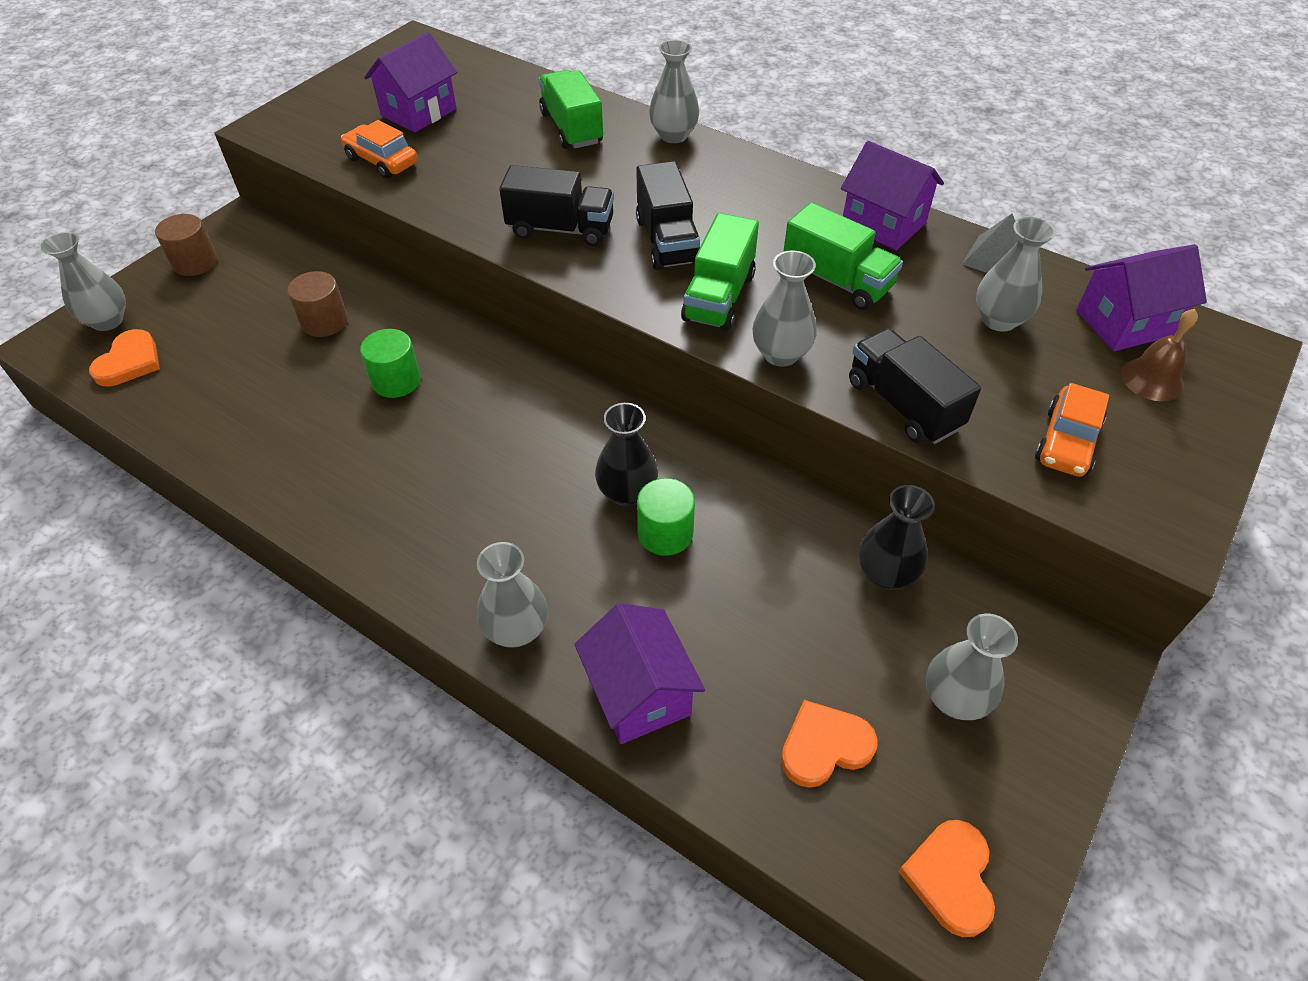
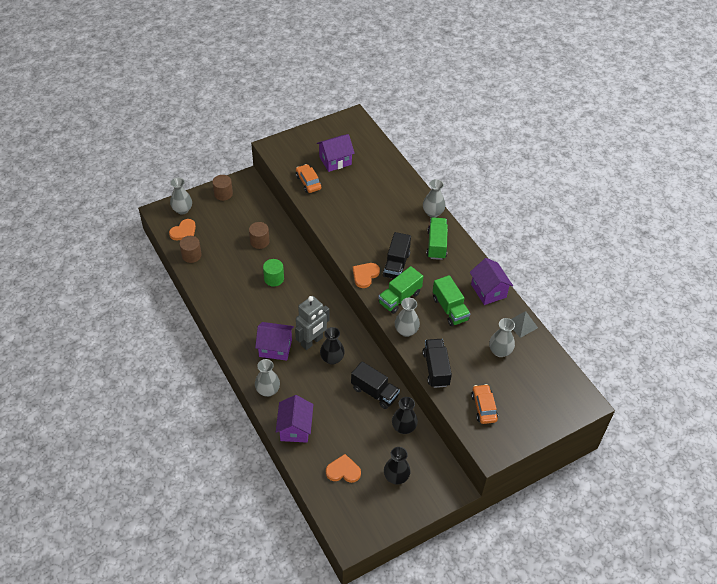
camera: 25 degrees right, 0 degrees up
(170, 402) = (191, 255): none -> brown cylinder
(559, 475) = (312, 341): none -> grey robot
(560, 229) = (359, 243): black truck -> black truck (374, 392)
(571, 128) = (393, 193): green truck -> green truck (436, 245)
(665, 533) = (336, 379): green cylinder -> none
(950, 877) = (355, 524): orange heart -> orange heart (365, 275)
(954, 699) = (396, 477): grey vase -> black vase
(1066, 442) = (483, 407): orange car -> orange car turned 120 degrees clockwise
(1124, 323) = (548, 373): purple house -> purple house (275, 348)
(1152, 379) = (538, 399): brown bell -> none

